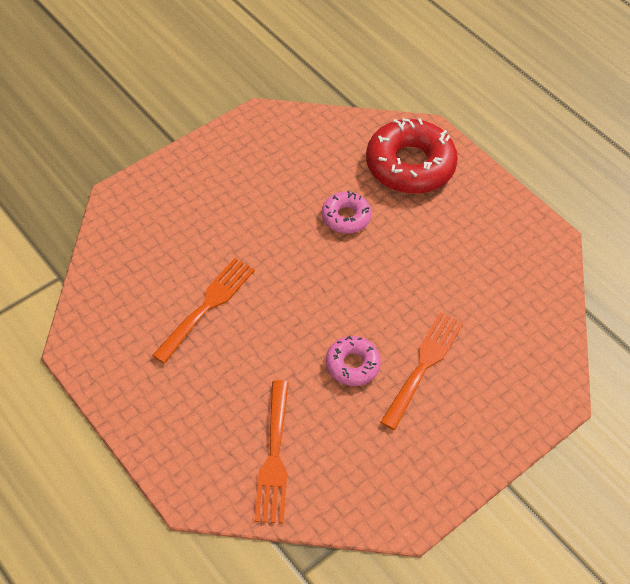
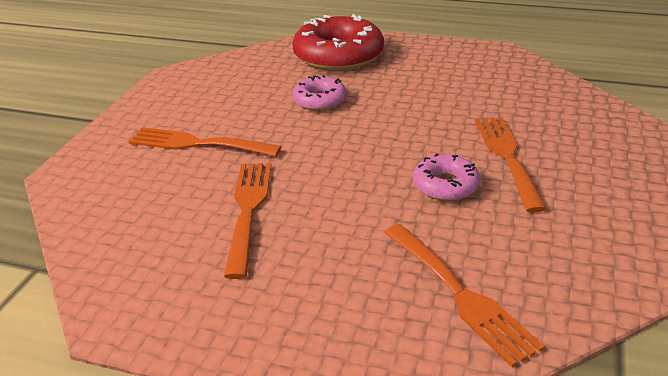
camera: 30 degrees left, 20 degrees down
(223, 216) = (198, 144): none -> orange fork

